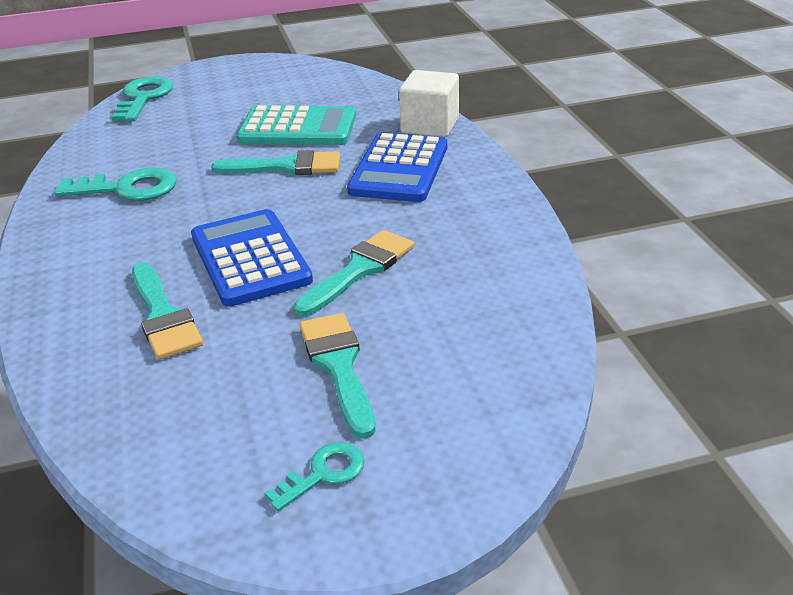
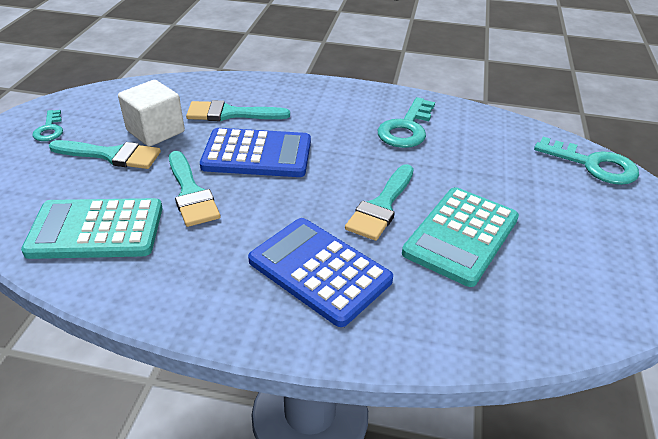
camera: 115 degrees right, 5 degrees up
(430, 126) = (400, 336): white cube -> white cube (155, 131)
(473, 299) = (96, 230): none -> turquoise calculator

